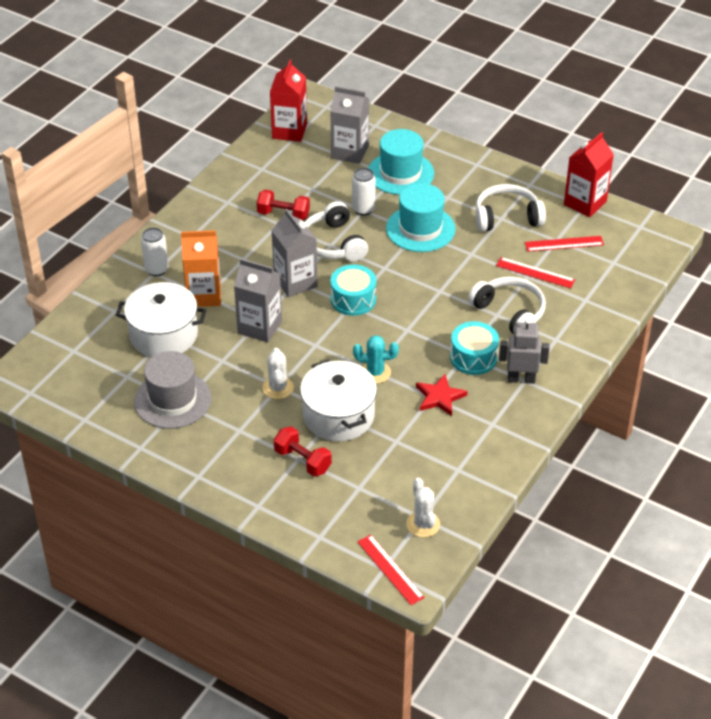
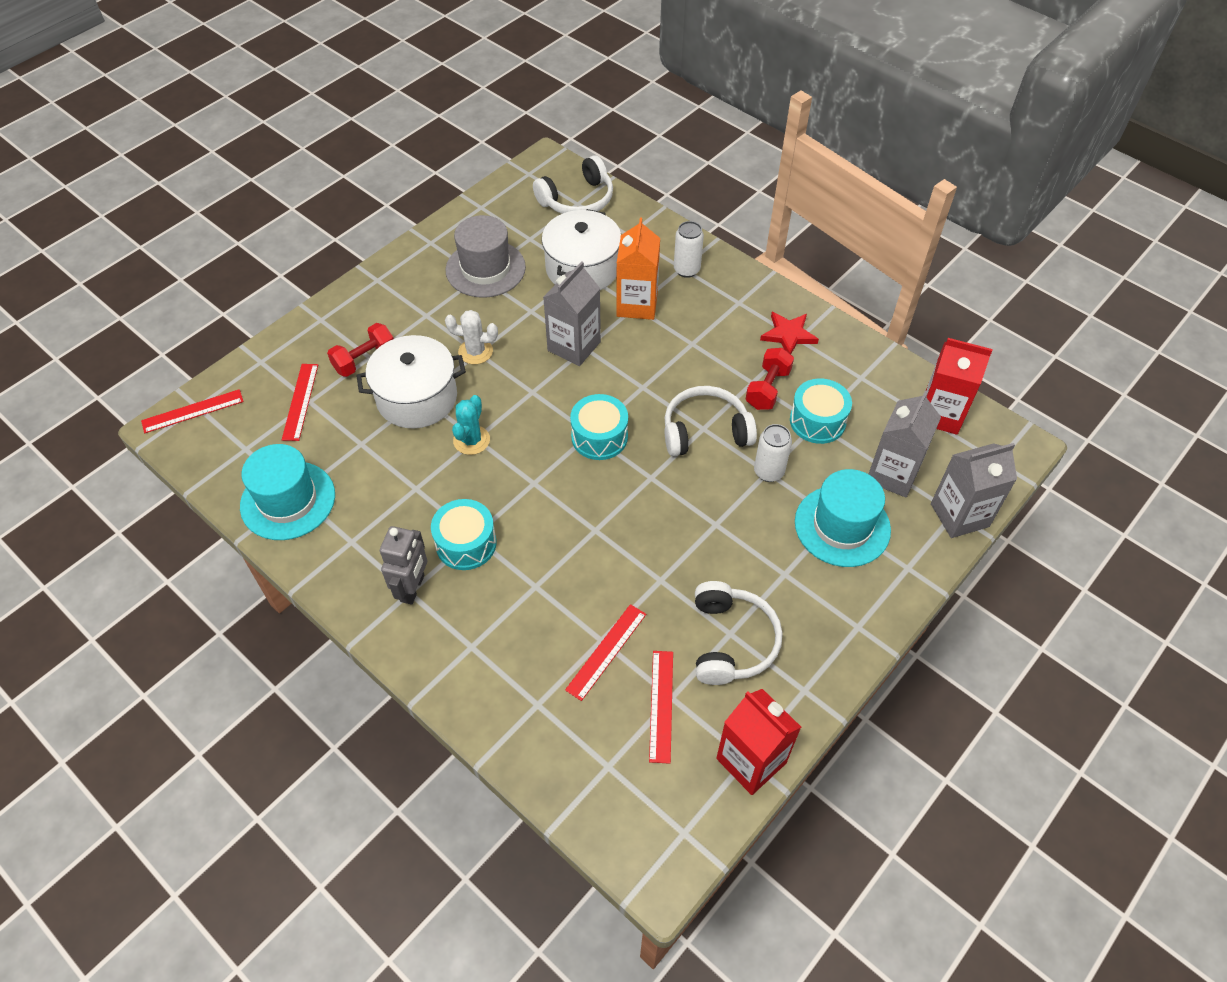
camera: 100 degrees right, 10 degrees up
(295, 282) = (642, 386): grey carton -> grey carton (959, 515)
(309, 188) = (817, 421): none -> turquoise drum
(361, 493) = (300, 401): none -> red ruler
(420, 229) = (720, 529): turquoise hat -> turquoise hat (288, 500)
(423, 524) = (236, 448): white cactus -> none
(439, 397) = (412, 496): red star -> red star (788, 335)
(509, 312) = (535, 602): white headphones -> white headphones (577, 199)

